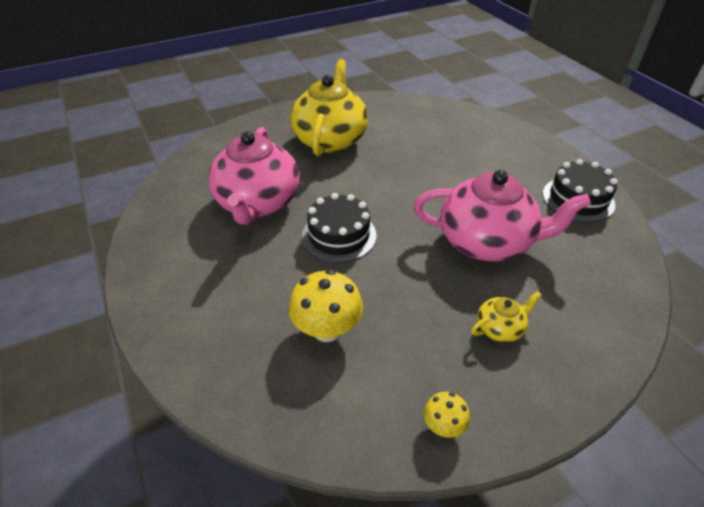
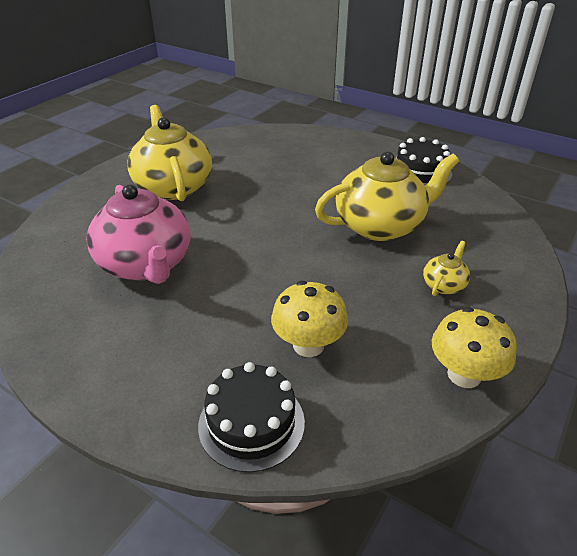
camera: 30 degrees left, 5 degrees down
(339, 235) = (252, 264): black cake -> black cake (251, 423)
(443, 426) = (464, 374): yellow mushroom -> yellow mushroom, size x1.84
(486, 242) = (380, 225): pink teapot -> yellow teapot

